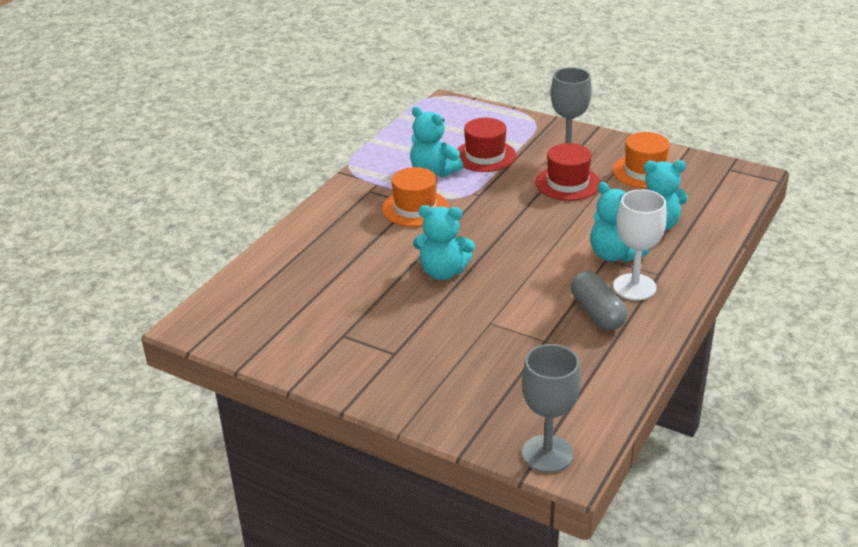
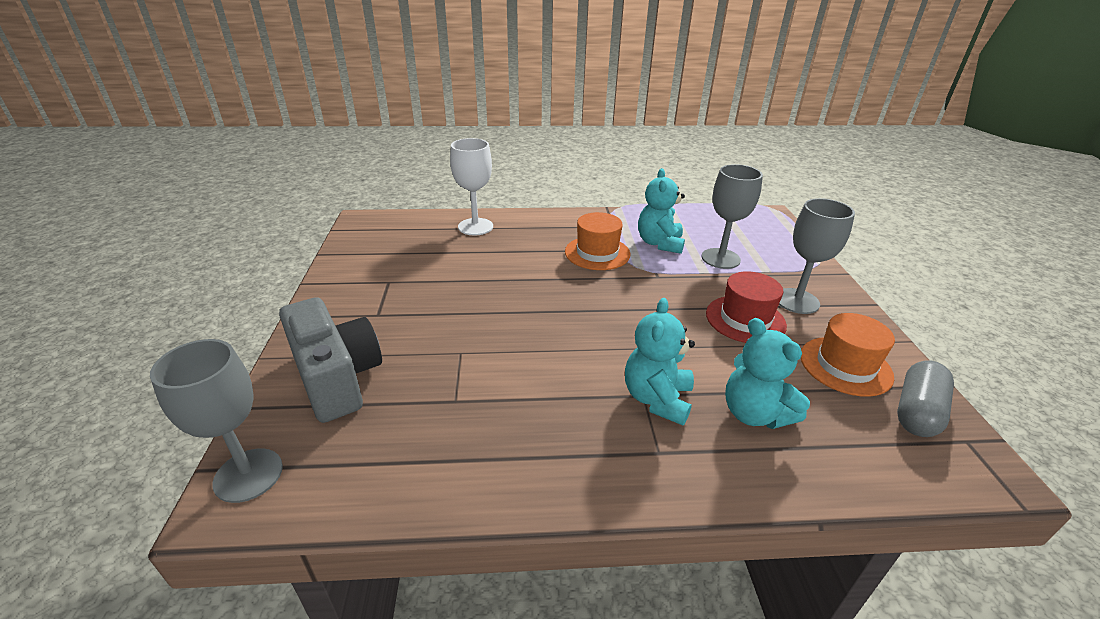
camera: 55 degrees right, 0 degrees up
(443, 272) = (518, 298): turquoise teddy bear -> none
(468, 393) = (337, 378): none -> grey camera
(485, 156) = (720, 258): red hat -> grey goblet
(597, 313) = (534, 424): grey capsule -> grey capsule (917, 411)
(634, 287) = (611, 439): white goblet -> white goblet (475, 227)

